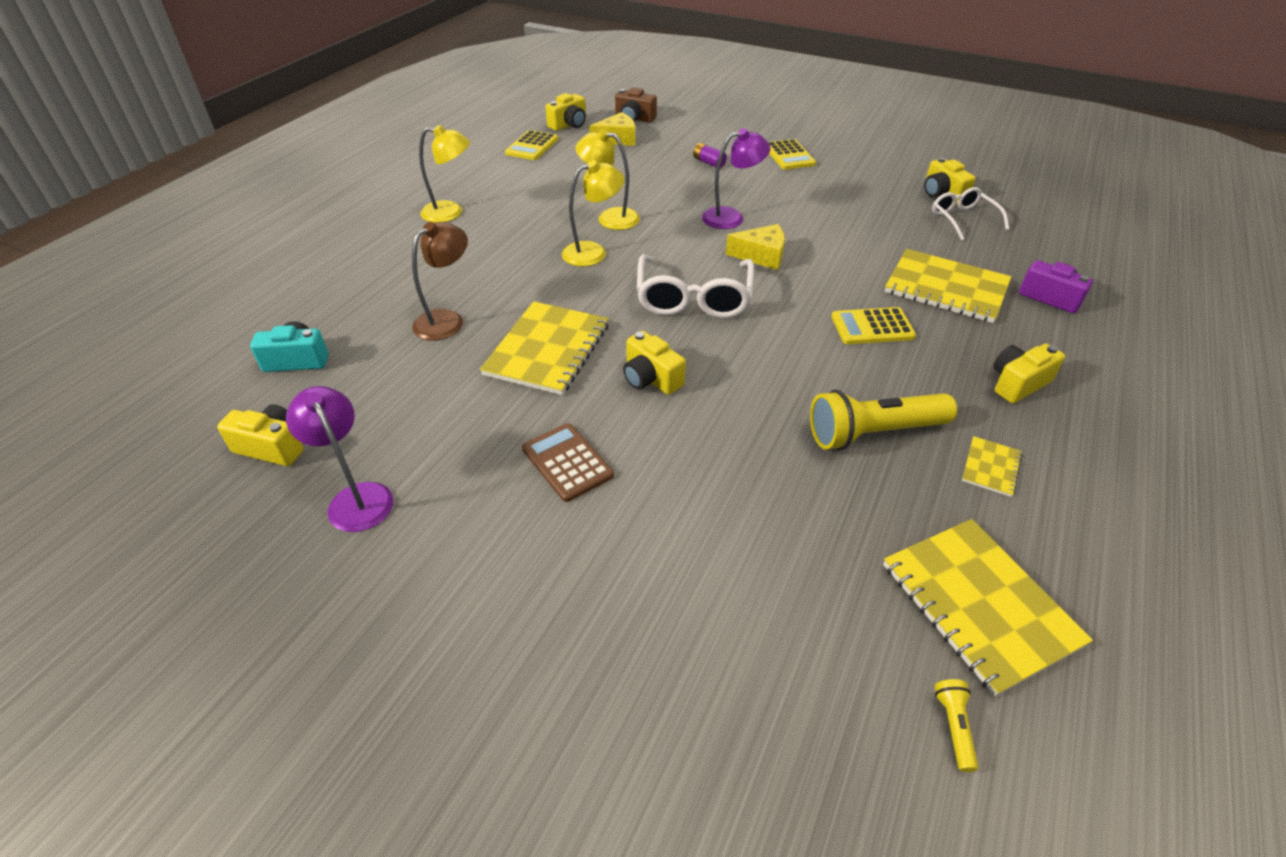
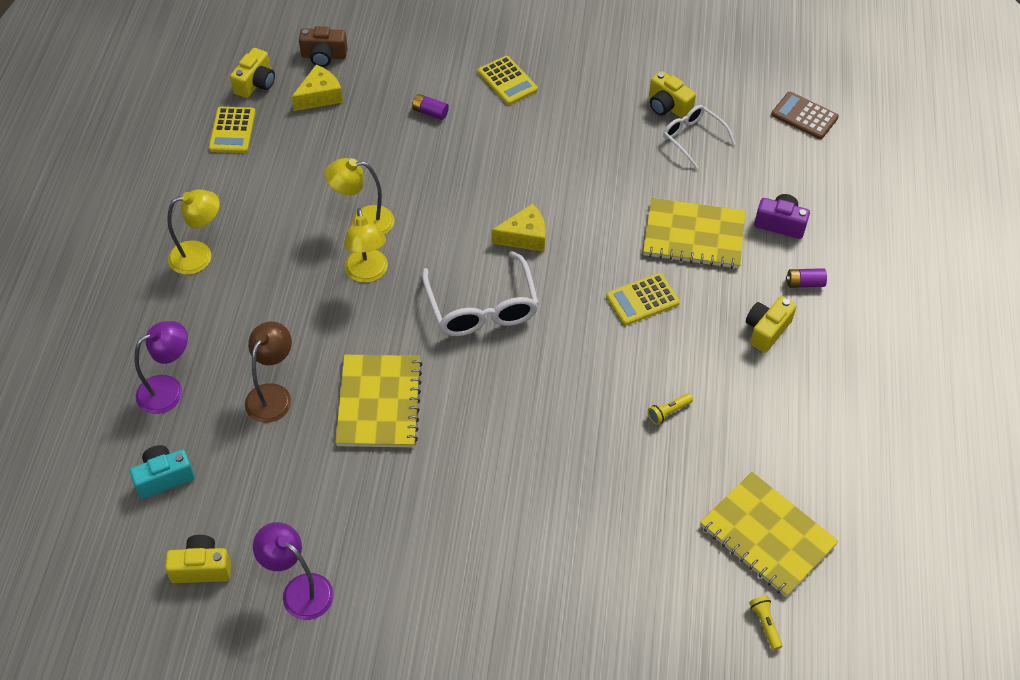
camera: 20 degrees left, 10 degrees up
(567, 462) = (447, 509): brown calculator -> brown calculator (804, 116)
(593, 252) = (367, 273): yellow lamp -> yellow lamp turned 120 degrees clockwise
(650, 378) = (479, 408): yellow camera -> none
(731, 217) = (480, 190): purple lamp -> purple lamp (168, 389)
(874, 433) = (668, 412): yellow flashlight -> yellow flashlight, size x0.42
(990, 467) = (758, 419): yellow notebook -> none
(1073, 352) = (804, 283): none -> purple battery

